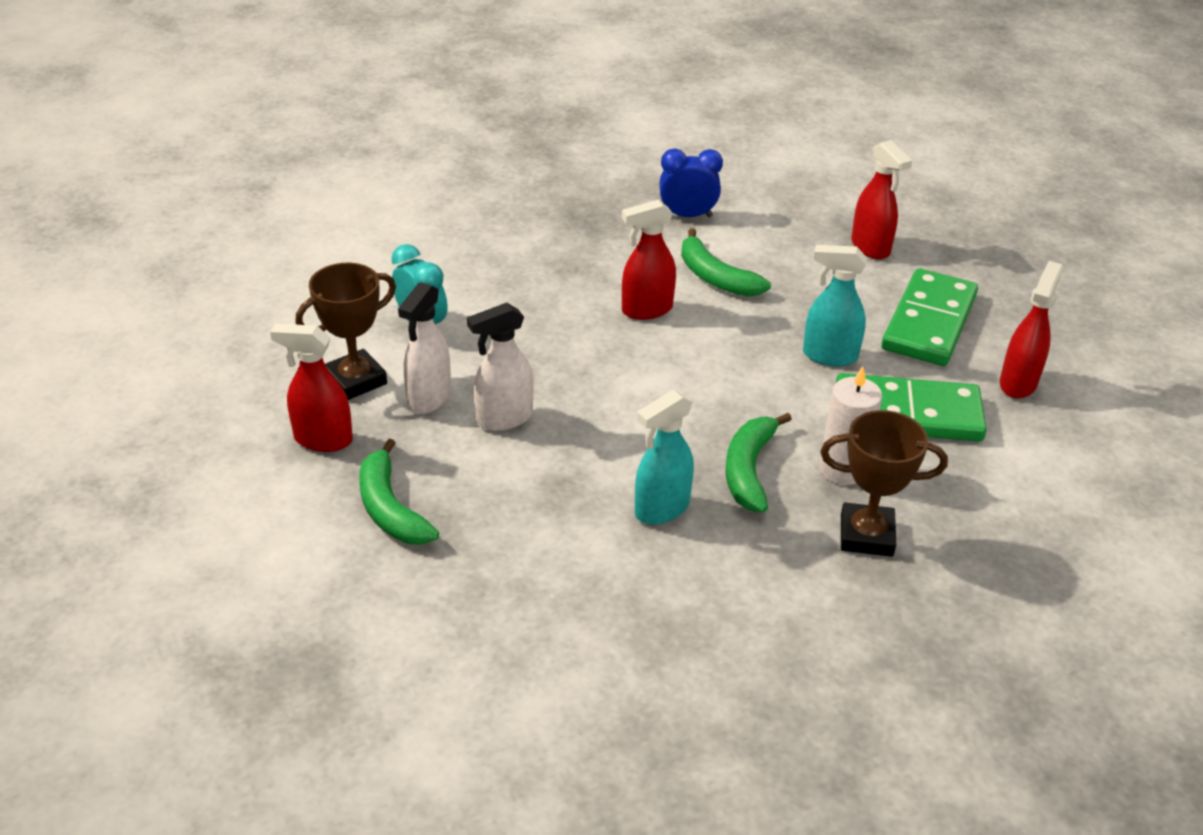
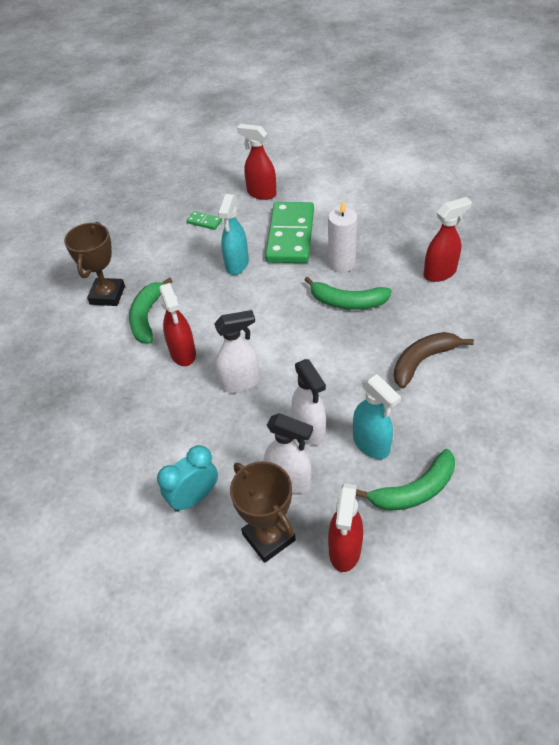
camera: 85 degrees left, 10 degrees up
(592, 359) = (240, 382): none -> white spray bottle
(618, 544) = (423, 361): none -> brown banana
(661, 509) = (388, 341): turquoise spray bottle -> turquoise spray bottle (371, 444)
(687, 216) = (65, 332): blue clock -> none
(715, 277) = (147, 317): green banana -> green banana turned 135 degrees clockwise
(866, 535) = (393, 256): brown trophy -> brown trophy (107, 295)
(870, 248) = (122, 241): red spray bottle -> red spray bottle (440, 273)
(928, 322) = (204, 222): green domino -> green domino, size x0.40

